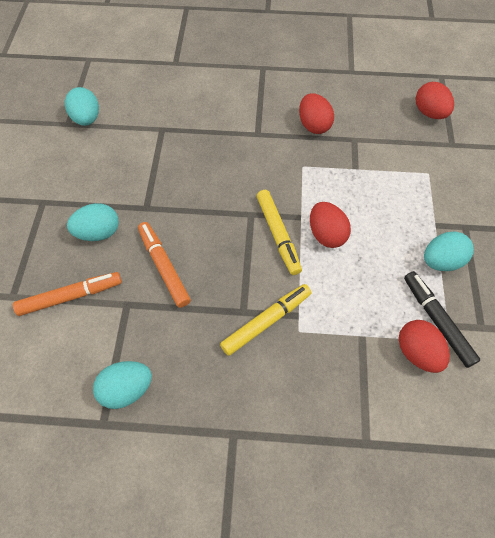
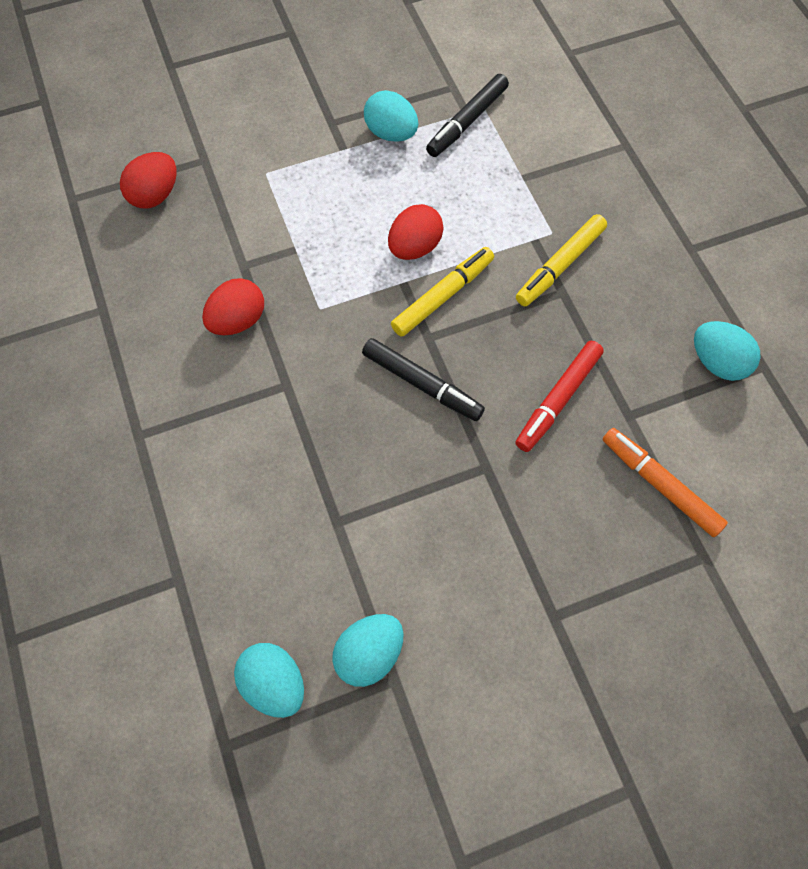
camera: 115 degrees left, 5 degrees up
(98, 232) = (557, 506): turquoise egg -> turquoise egg (274, 683)
(164, 267) = (558, 400): orange marker -> red marker
(220, 198) = (422, 384): none -> black marker
(266, 321) = (560, 266): yellow marker -> yellow marker turned 75 degrees counterclockwise
(417, 352) = (512, 129): red egg -> none

